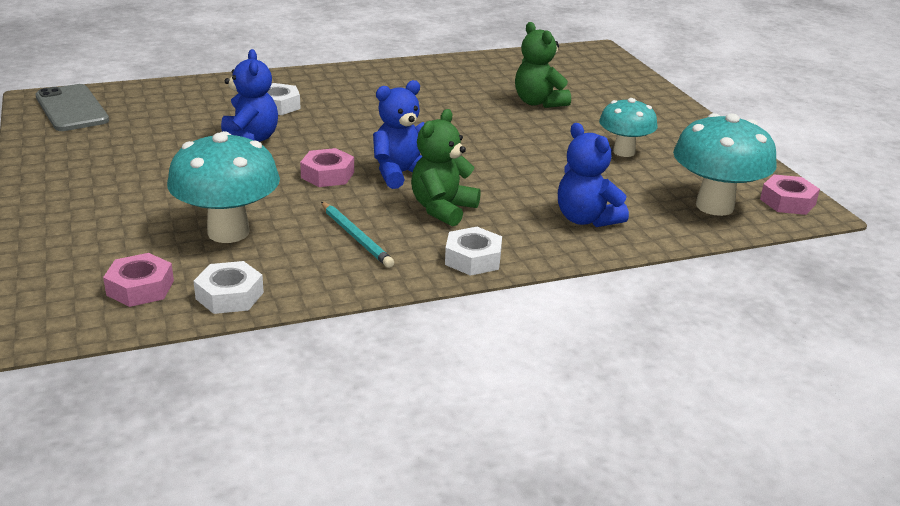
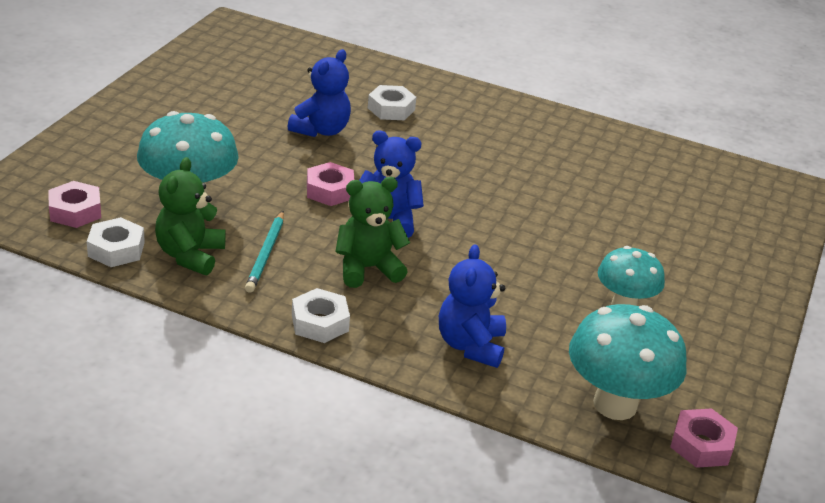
camera: 40 degrees right, 5 degrees up
(71, 109) = (240, 42): grey phone -> none
(538, 102) = (628, 215): green teddy bear -> green teddy bear (190, 255)

